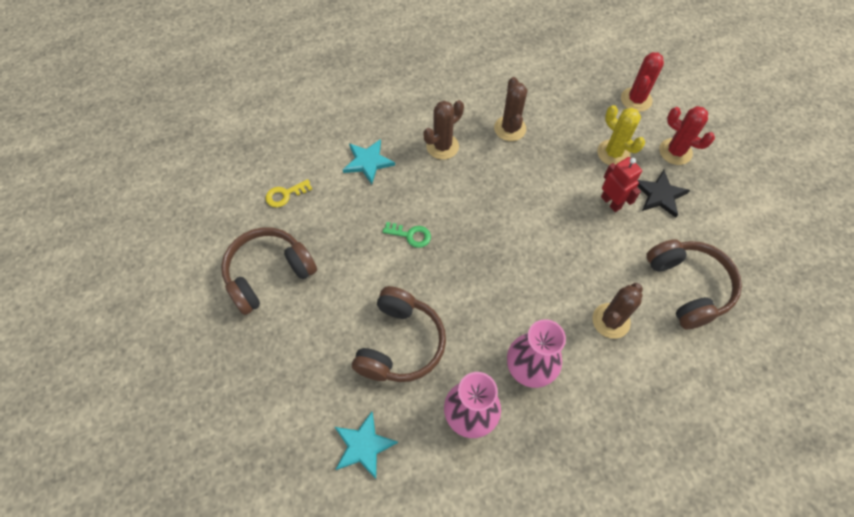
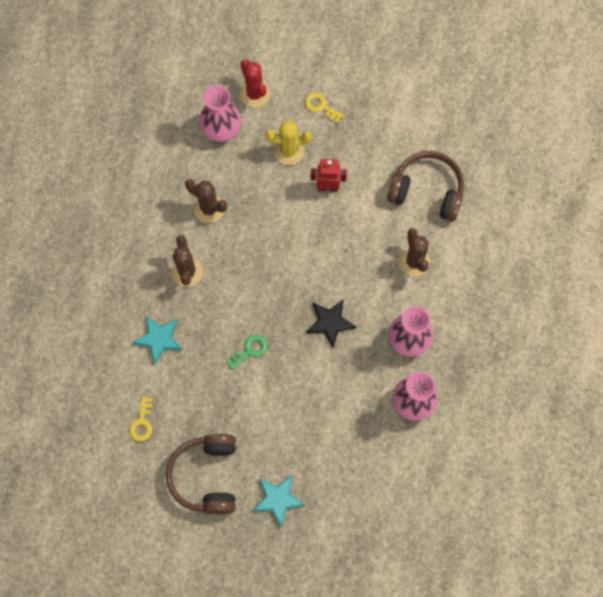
camera: 55 degrees left, 10 degrees up
(363, 446) = (385, 486): turquoise star -> turquoise star (277, 499)
(400, 343) = (330, 415): brown headphones -> none
(583, 96) = (221, 130): none -> pink vase
(660, 195) = (347, 148): black star -> black star (330, 322)
(675, 152) = (320, 106): red cactus -> yellow key

